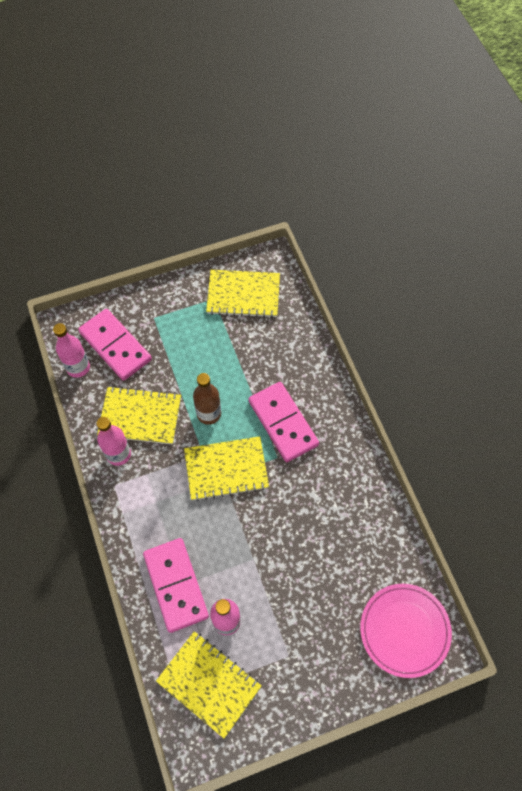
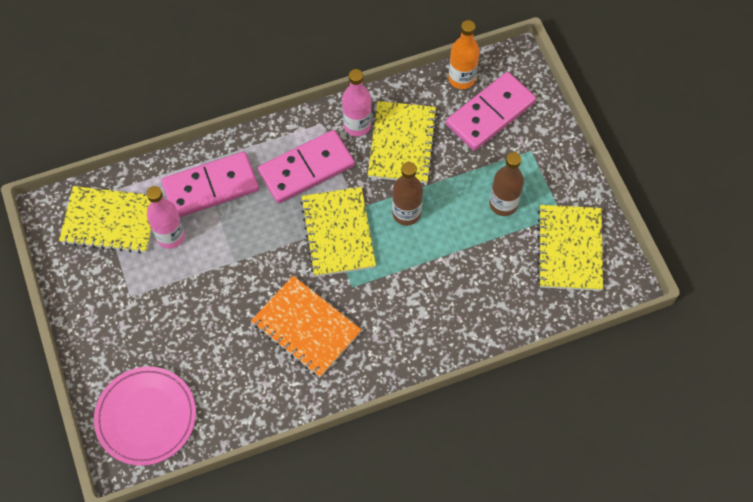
camera: 90 degrees right, 0 degrees up
(78, 367) = (461, 79): pink bottle -> orange bottle
(202, 339) = (503, 204): none -> brown bottle
(209, 683) = (110, 221): yellow notebook -> yellow notebook turned 60 degrees clockwise
(283, 423) = (395, 294): pink domino -> pink domino (306, 169)
(315, 494) = (306, 327): none -> orange notebook

